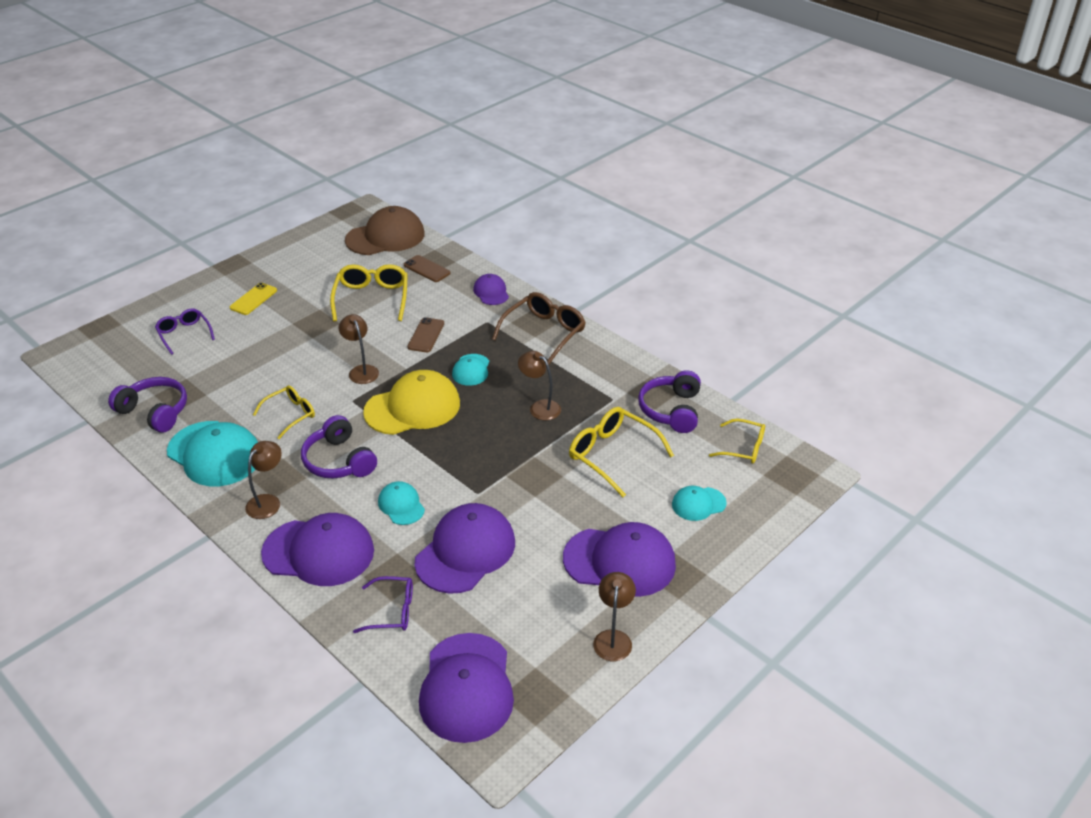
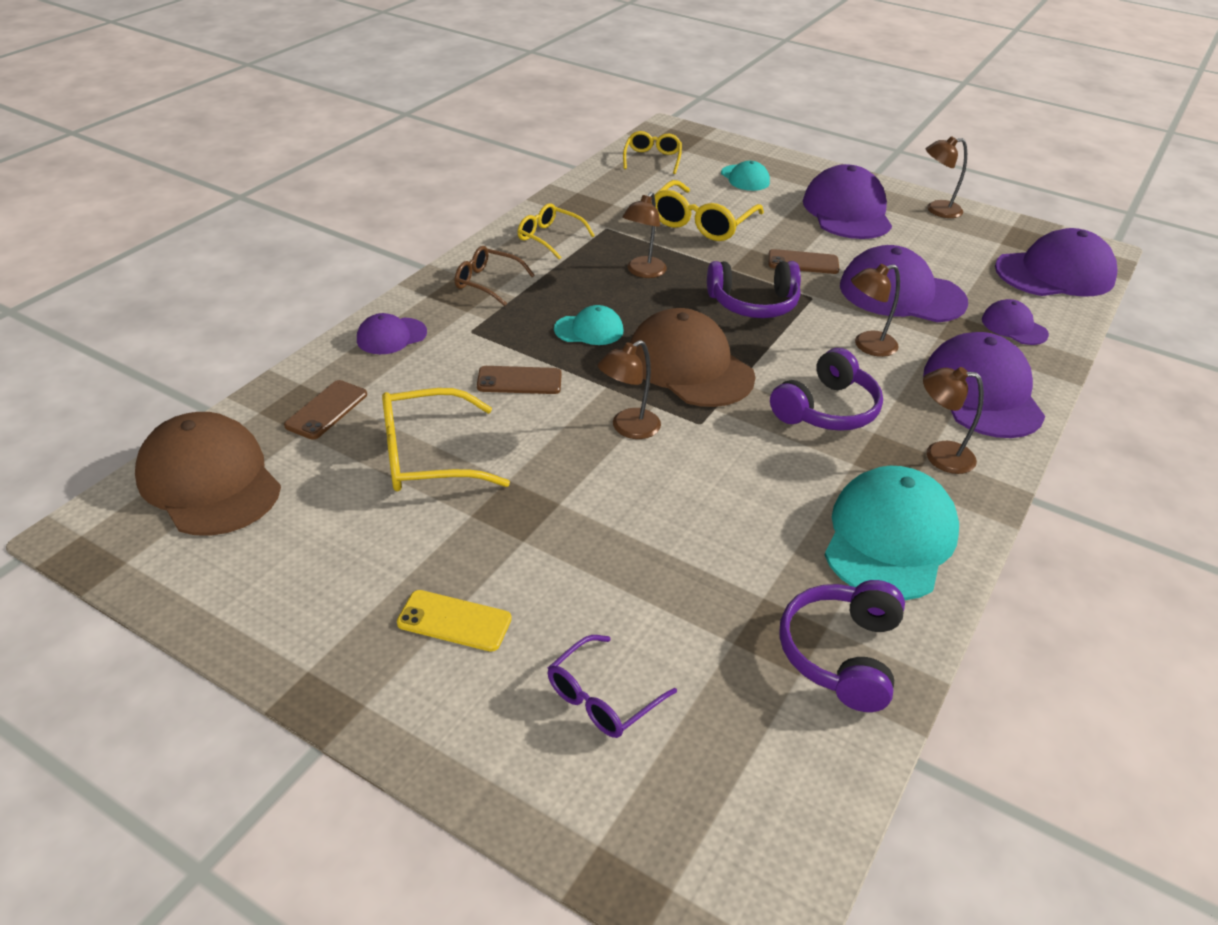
camera: 105 degrees left, 0 degrees up
(290, 415) = (762, 479): yellow glasses -> yellow glasses (549, 238)
(392, 611) = (1014, 327): purple glasses -> purple cap
(401, 505) = (867, 346): turquoise cap -> brown lamp
(413, 408) = (689, 366): yellow cap -> brown cap
(532, 502) = (803, 262): none -> brown phone
(544, 333) = (487, 282): brown glasses -> brown glasses, size x0.64
(671, 410) = (611, 195): purple headphones -> purple headphones (753, 304)

